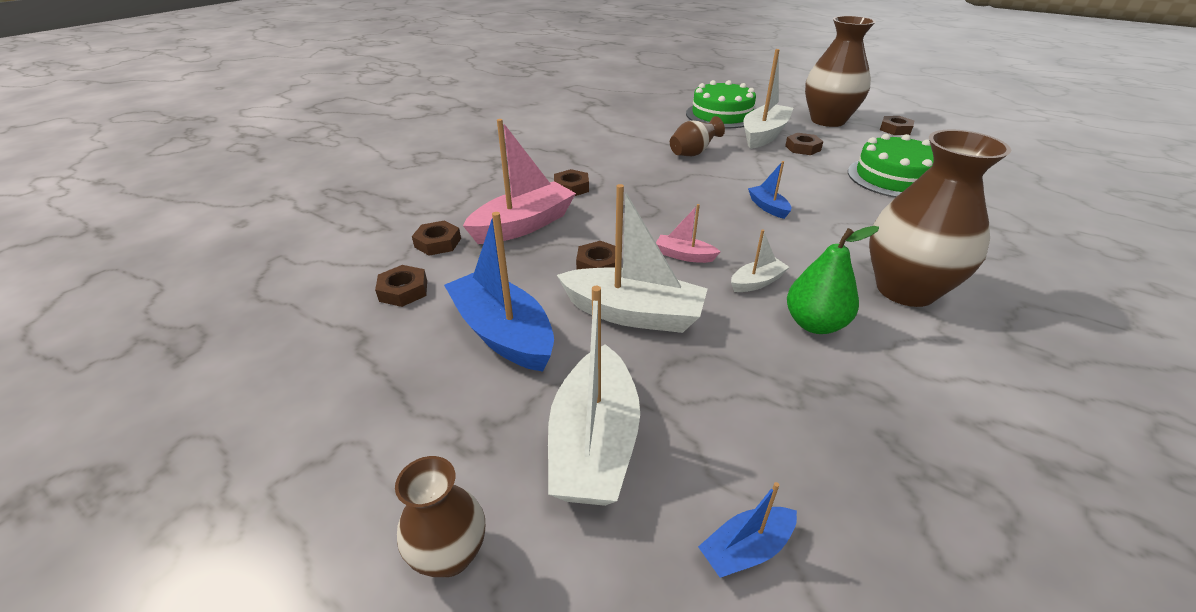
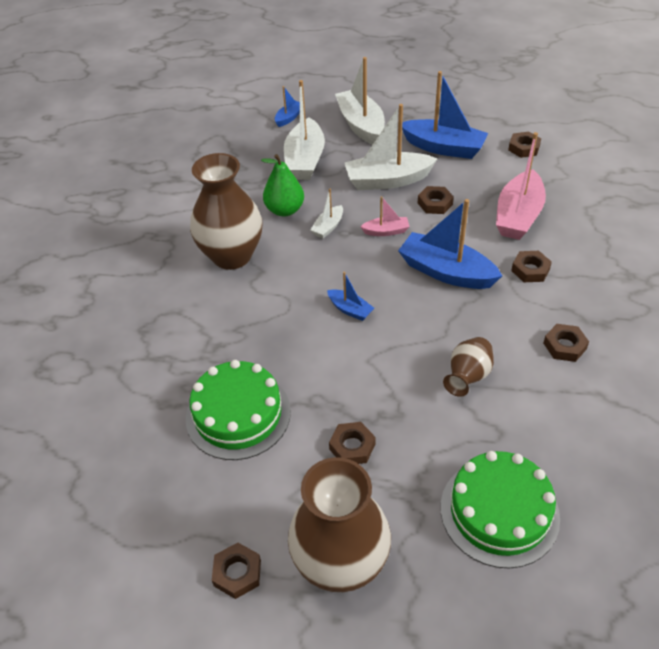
camera: 155 degrees right, 10 degrees up
(438, 243) = (553, 181): brown nut -> brown nut (564, 346)
(450, 554) = (382, 87): brown vase -> none
(650, 206) = (446, 272): none -> blue boat
(764, 135) = (411, 465): white boat -> white boat (305, 160)

